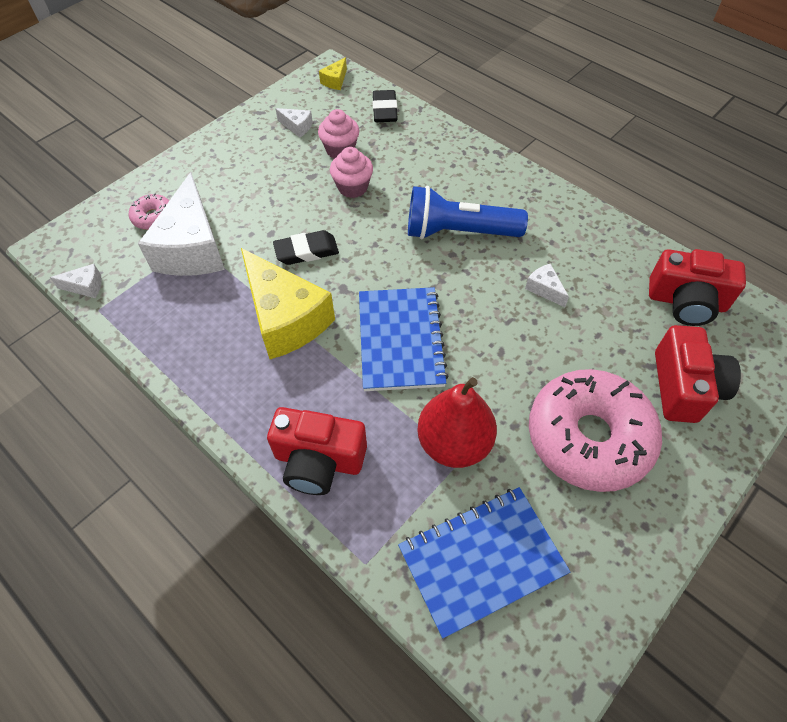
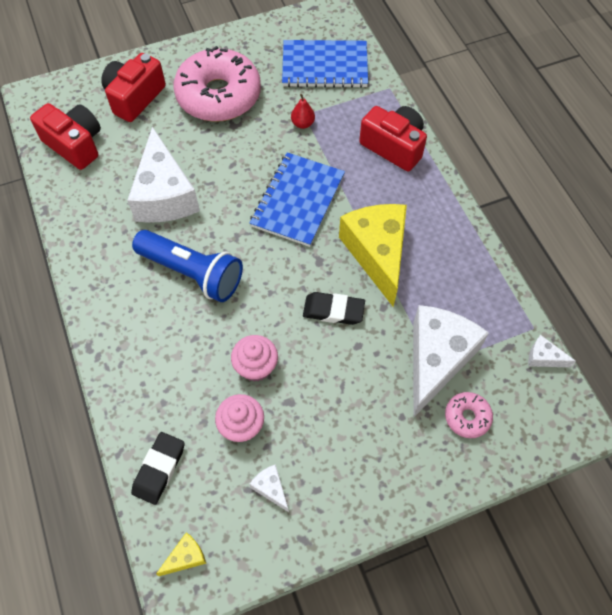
camera: 155 degrees left, 5 degrees up
(454, 443) = (302, 124): red pear -> red pear, size x0.46
(544, 289) = (165, 195): white cheese -> white cheese, size x2.44

